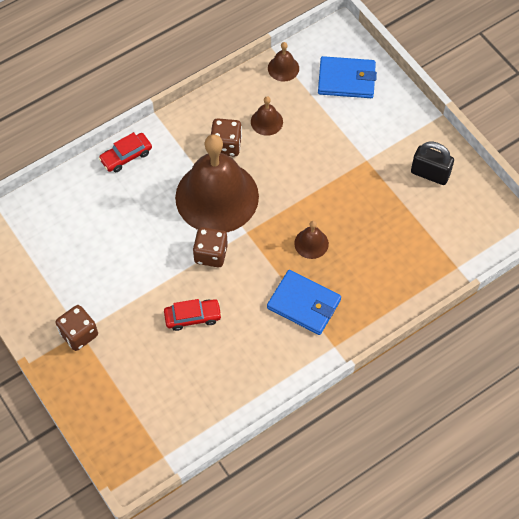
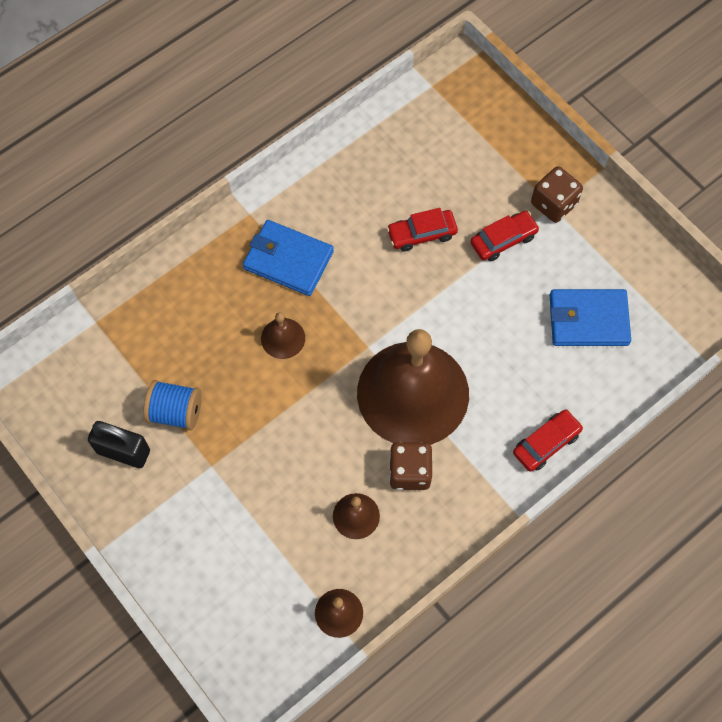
camera: 175 degrees right, 5 degrees up
(127, 306) = (503, 240): none -> red car
(211, 254) = (410, 313): brown dice -> none
(346, 80) = (241, 600): blue wallet -> blue wallet (588, 320)
(393, 197) = (175, 412): none -> blue spool

